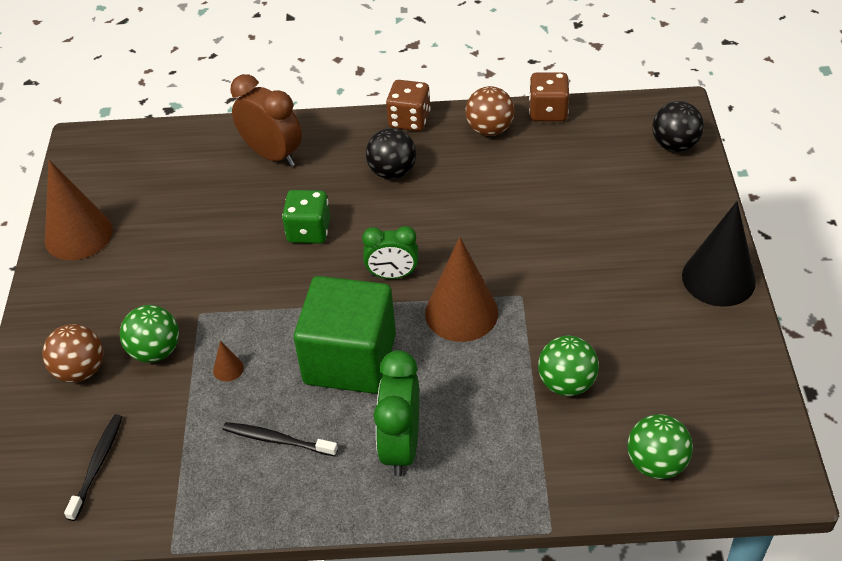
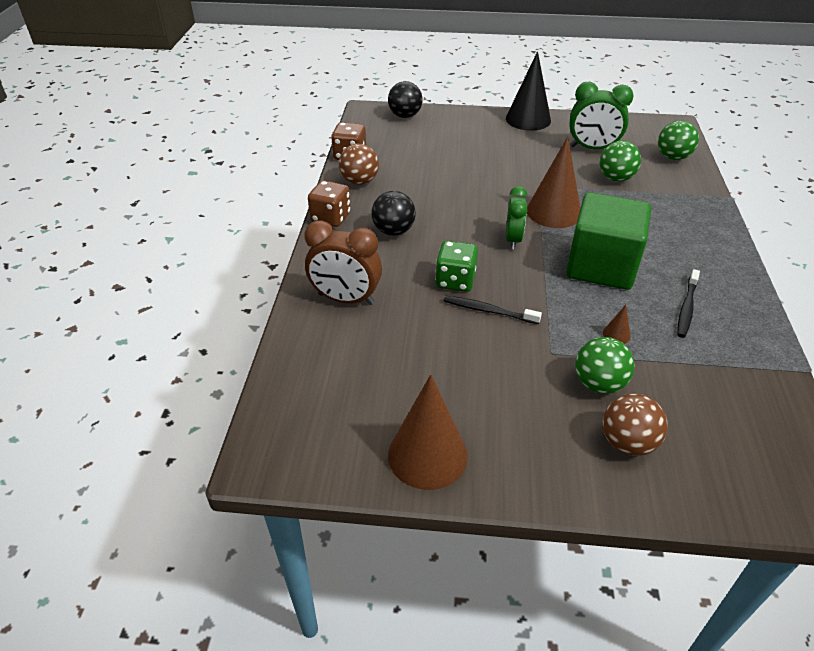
camera: 85 degrees left, 5 degrees down
(97, 465) = (739, 424): black toothbrush -> black toothbrush (488, 311)
(272, 155) = (346, 299): brown clock -> brown clock turned 120 degrees counterclockwise
(401, 446) = (679, 248): green clock -> green clock (592, 148)

